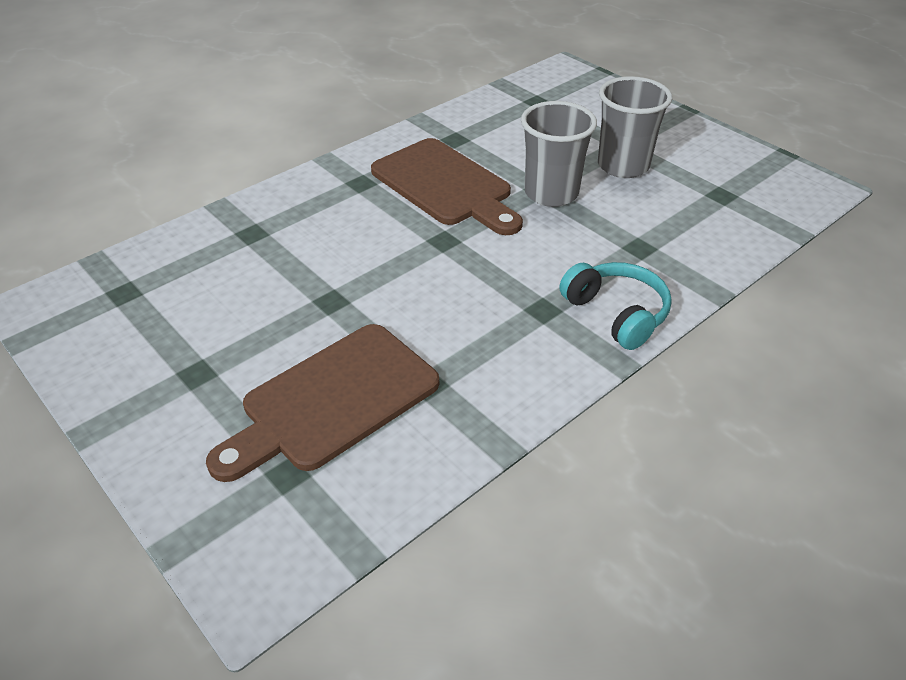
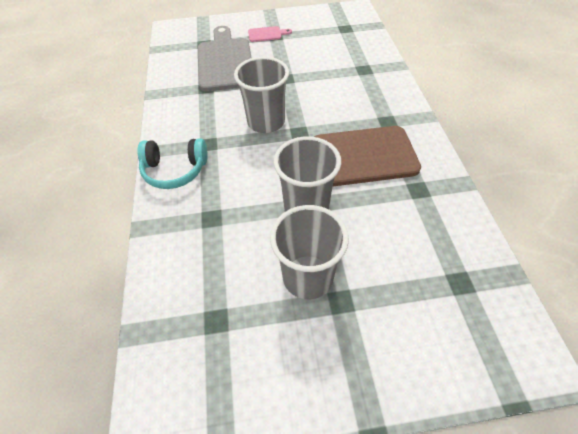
camera: 125 degrees right, 10 degrees up
(196, 389) = (267, 34): none -> pink cutting board
(333, 400) = (225, 62): brown cutting board -> grey cutting board
(451, 276) = (266, 122): none -> grey cup

